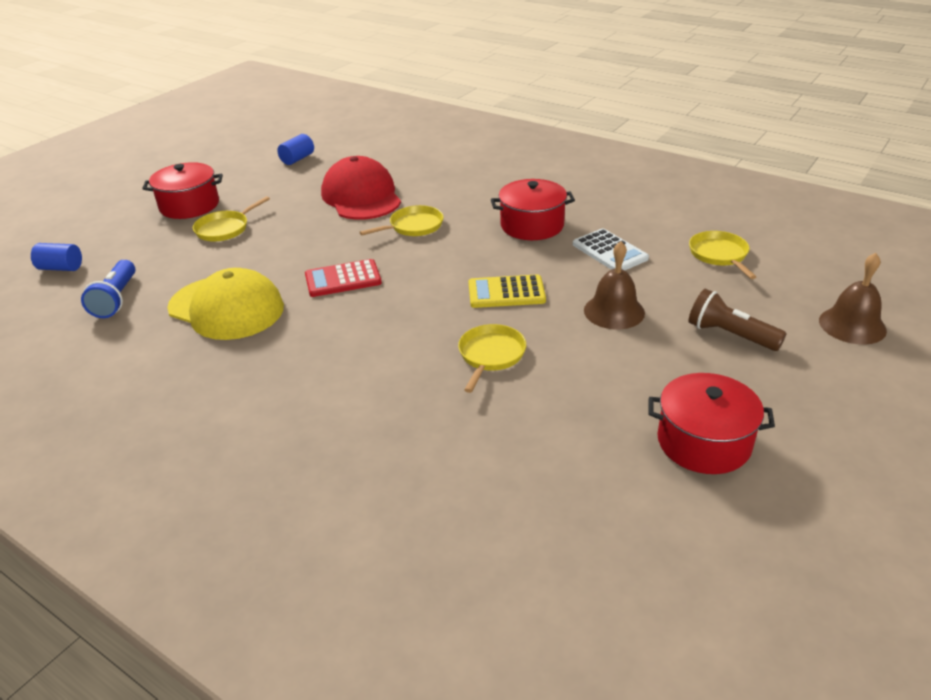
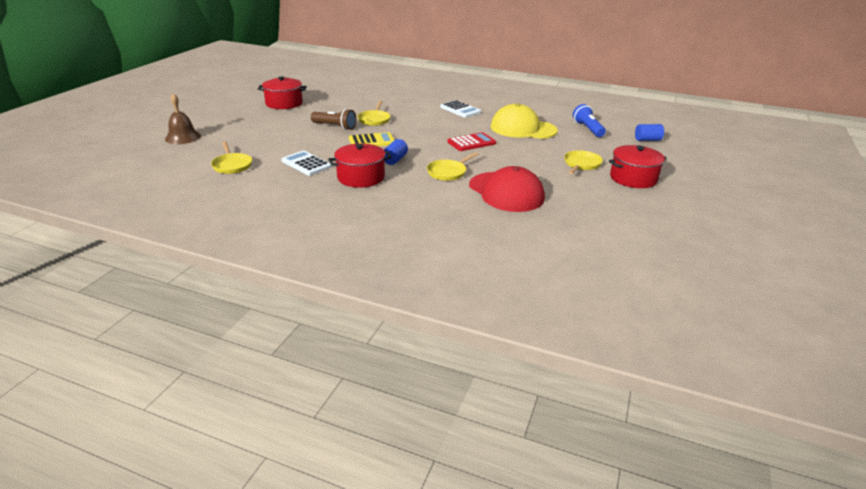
camera: 165 degrees right, 5 degrees down
(295, 380) = (460, 110): none -> white calculator
(297, 159) = (604, 226): blue cylinder -> blue cylinder (395, 160)
(614, 311) = (310, 137): brown bell -> none
(730, 335) = (252, 131): brown flashlight -> brown flashlight (335, 127)

